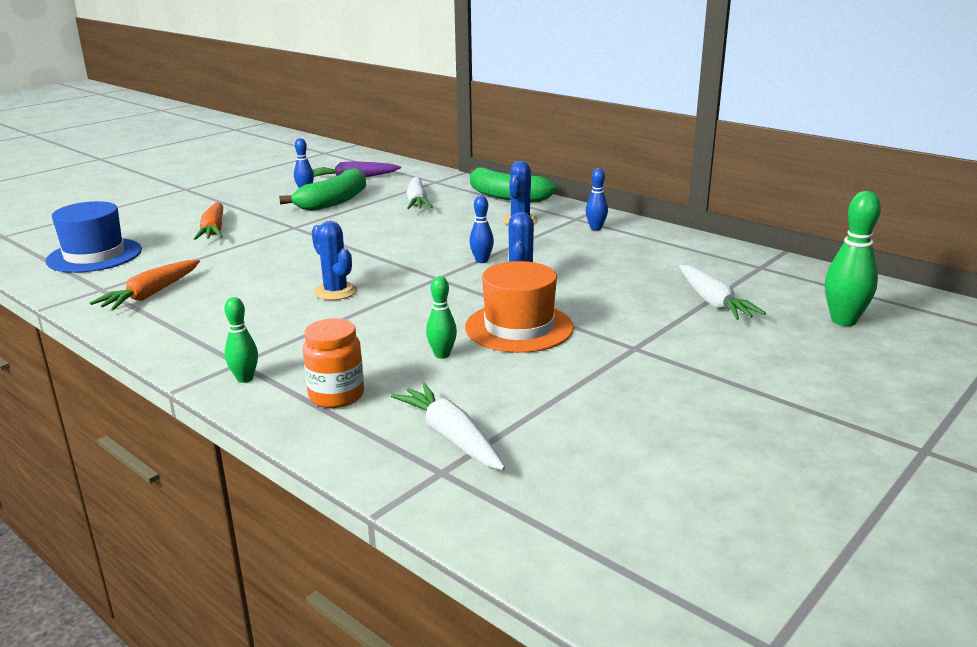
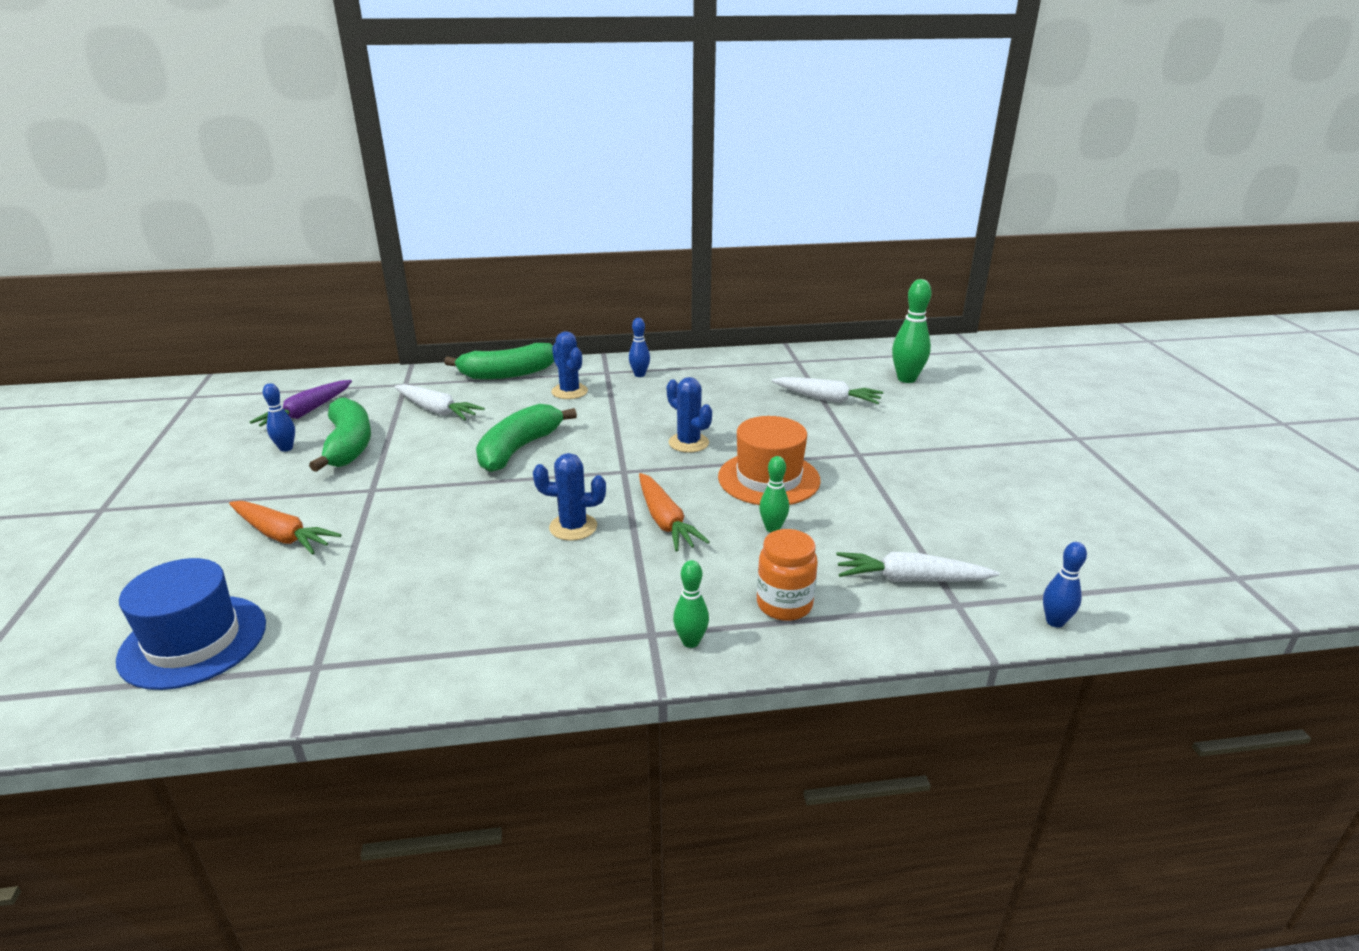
camera: 50 degrees left, 5 degrees up
(151, 294) = (395, 635): orange carrot -> orange carrot (665, 521)
(409, 239) = (519, 449): none -> green banana
(481, 261) = (622, 440): blue bowling pin -> blue bowling pin (1055, 622)

